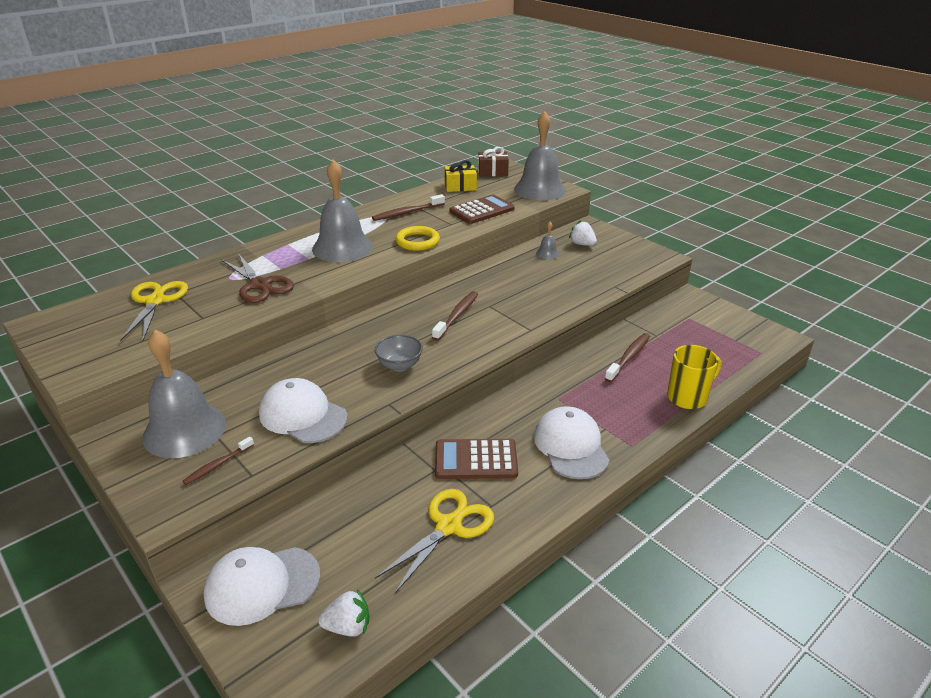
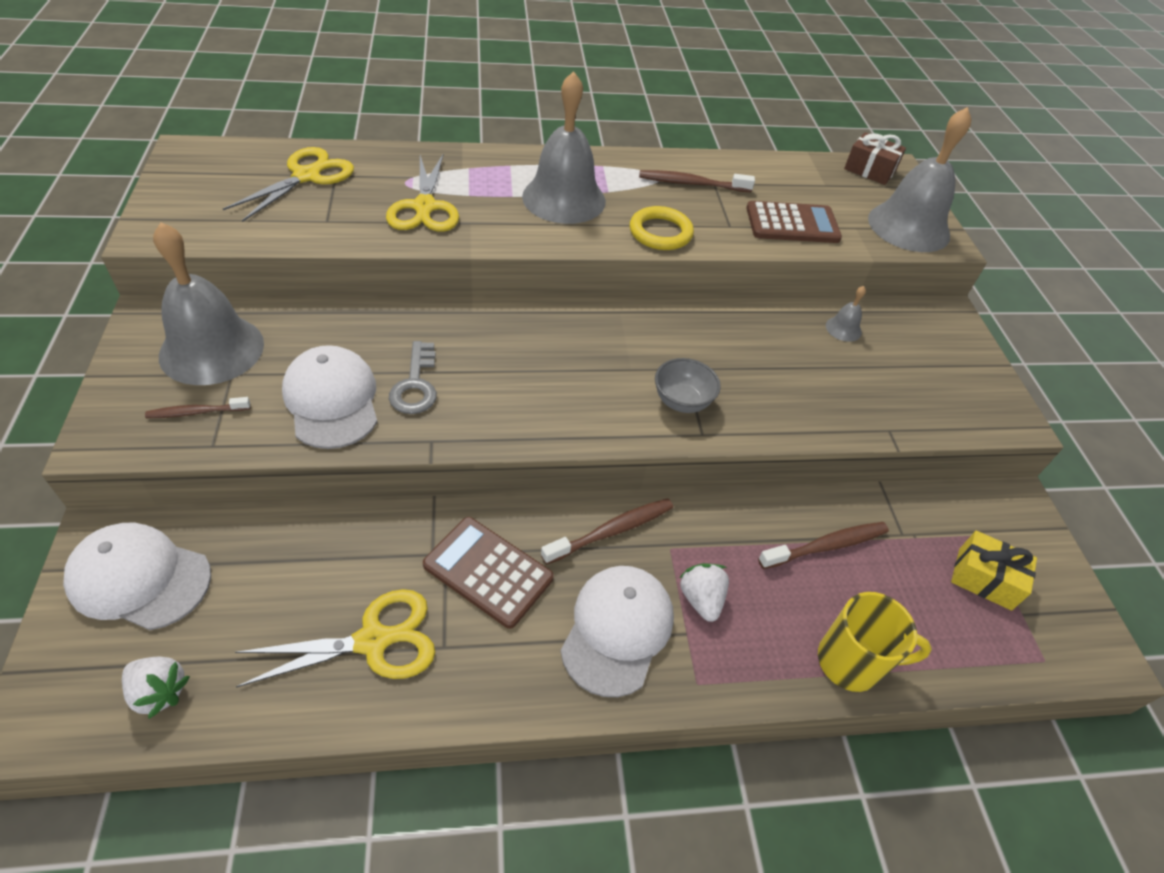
camera: 30 degrees right, 15 degrees up
(260, 285) = (424, 207): brown scissors -> yellow scissors
(346, 383) = (415, 384): none -> grey key
(399, 365) = (495, 395): grey bowl -> grey bowl (682, 401)
(457, 316) = (630, 361): brown toothbrush -> brown toothbrush (611, 531)
(460, 186) = (801, 174): yellow gift -> yellow gift (984, 579)
(582, 244) = (908, 338): white strawberry -> white strawberry (701, 599)

